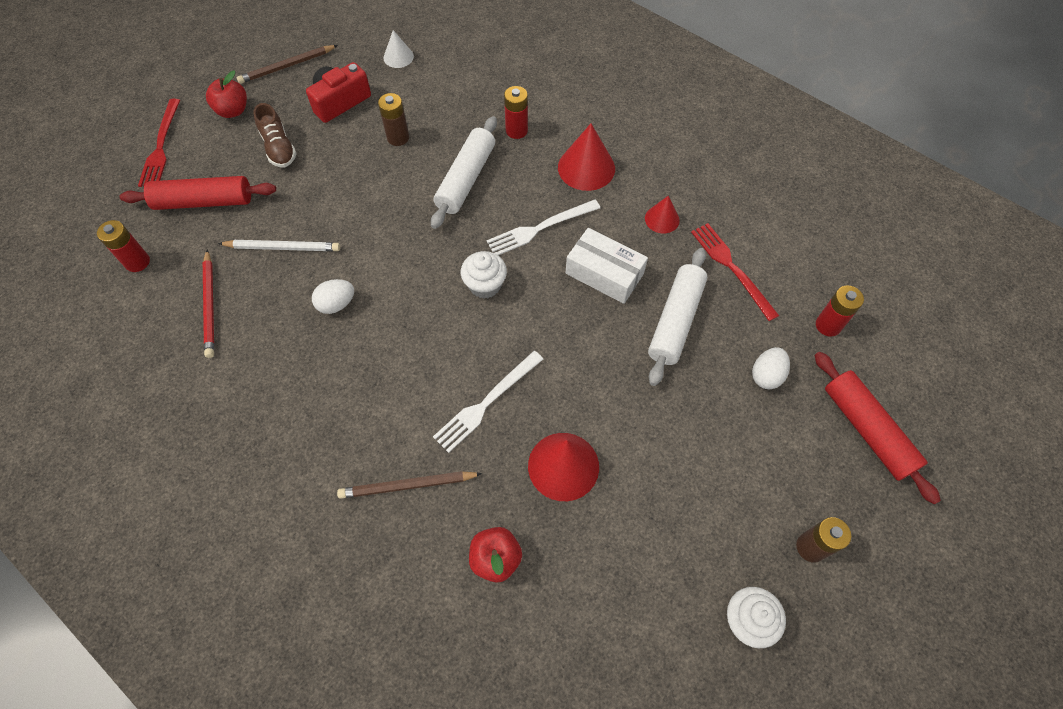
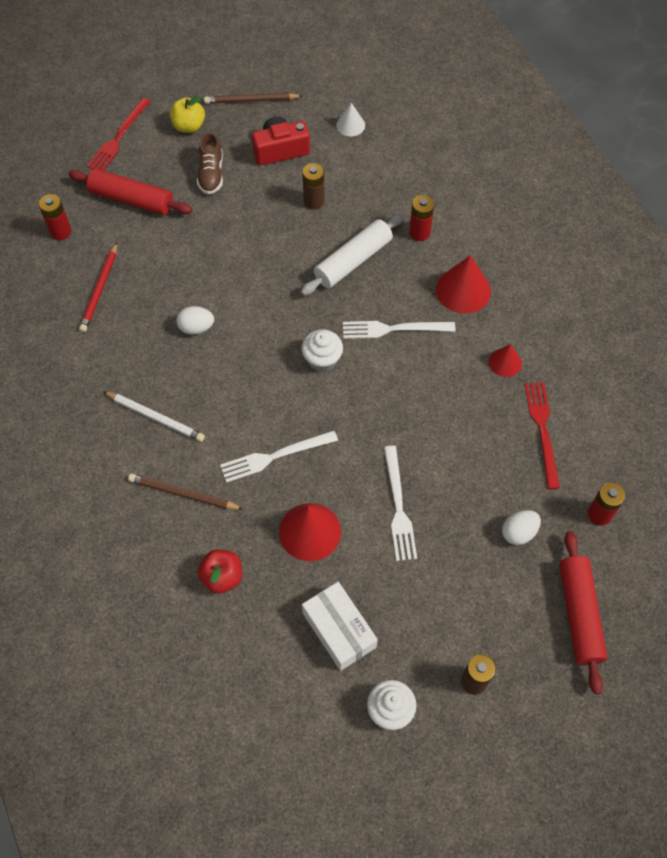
camera: 25 degrees right, 0 degrees up
(233, 111) = (189, 126): red apple -> yellow apple
(283, 247) = (176, 263): white pencil -> white pencil (155, 417)
(604, 274) = (427, 390): white box -> white box (339, 630)
(639, 401) = (398, 507): none -> white fork
(676, 321) = (466, 455): white rolling pin -> none

